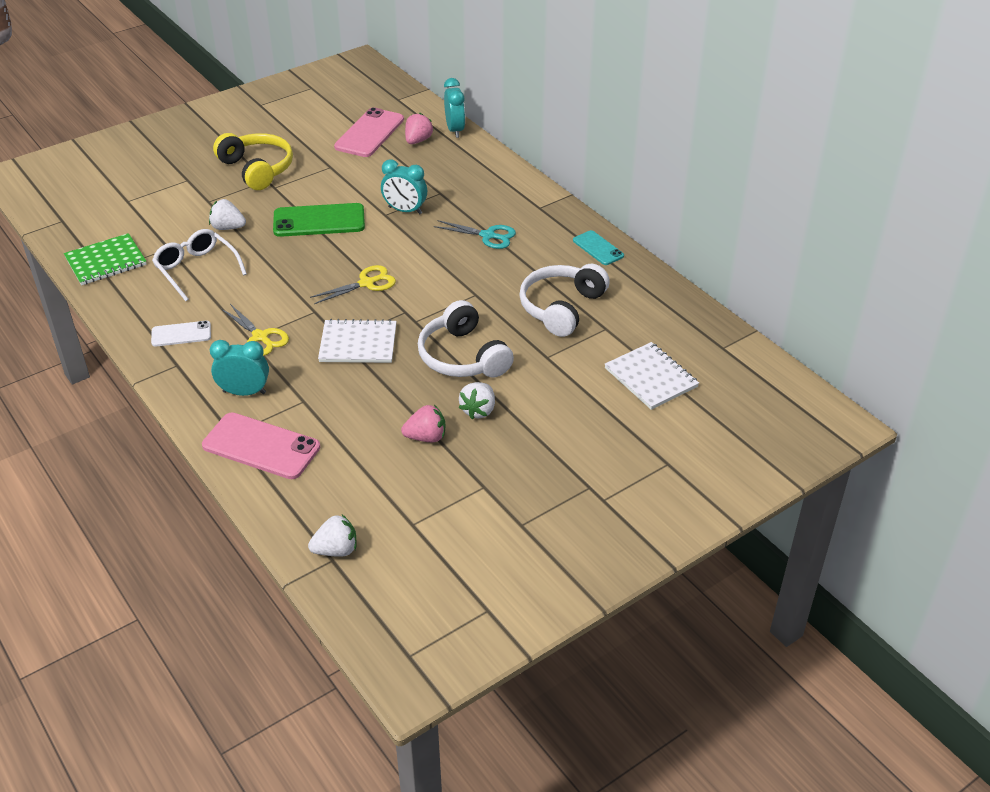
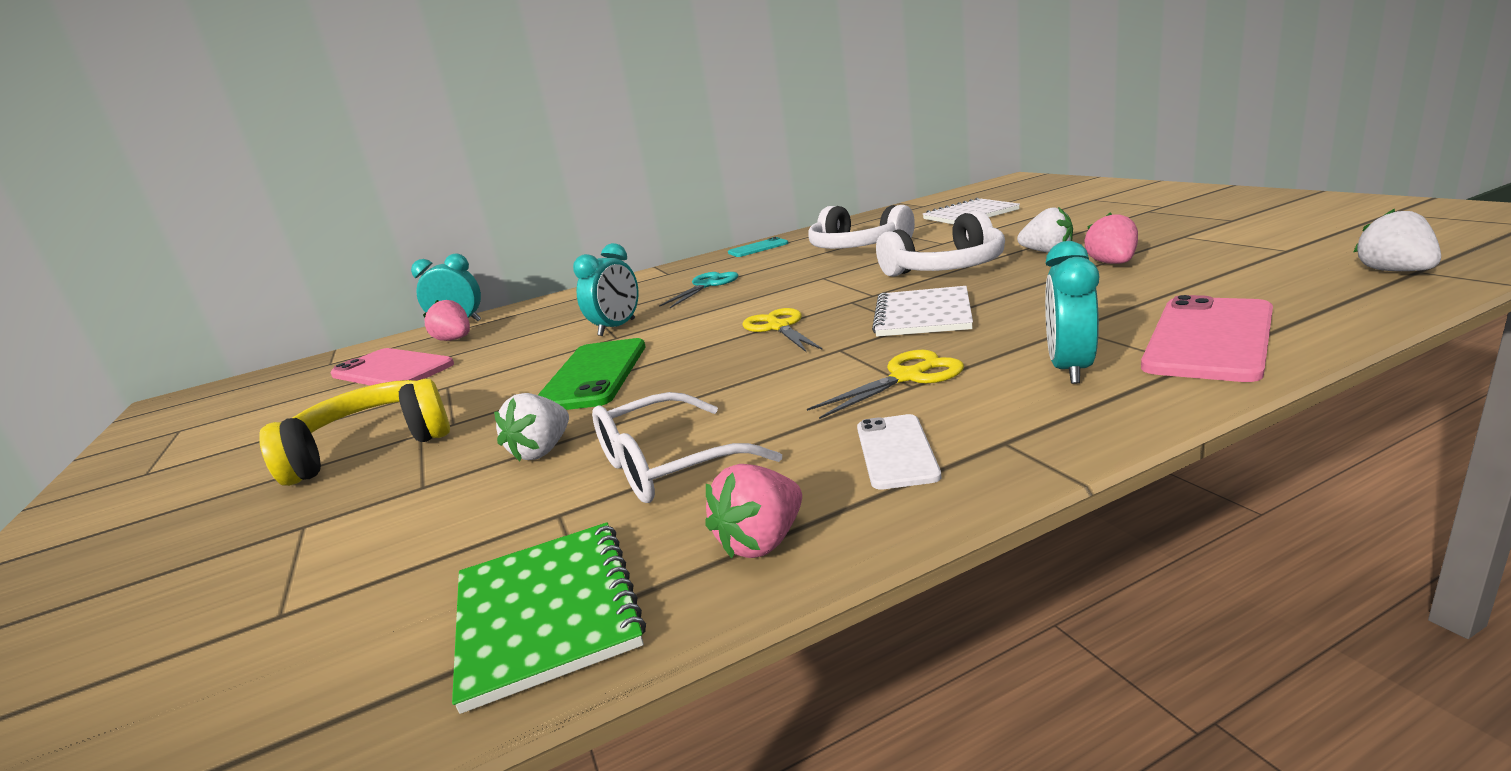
camera: 75 degrees left, 20 degrees down
(128, 303) = (762, 542): none -> pink strawberry

